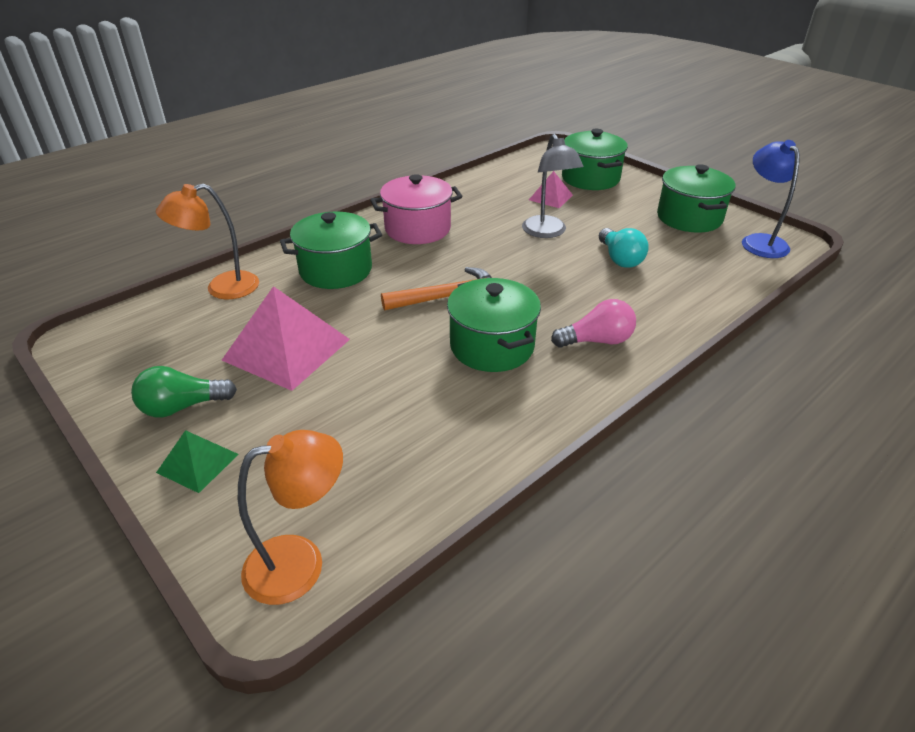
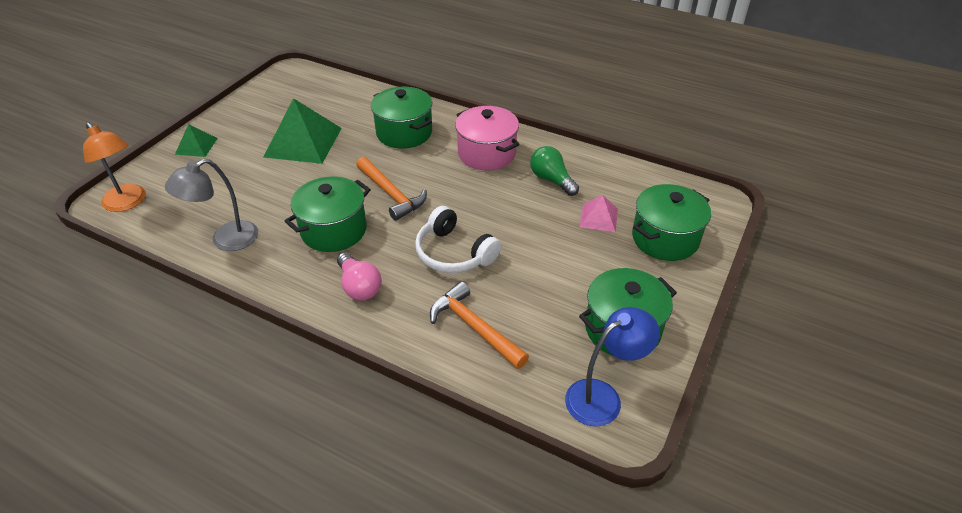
camera: 70 degrees right, 5 degrees up
(182, 407) = (240, 125): green light bulb -> green light bulb (551, 180)
(222, 288) = (361, 96): orange lamp -> none
(286, 349) = (303, 142): pink pyramid -> green pyramid
(547, 232) = (525, 228): grey lamp -> grey lamp (226, 240)
(567, 275) = (453, 253): none -> white headphones
(620, 259) = (500, 283): turquoise light bulb -> none
(674, 282) = (475, 328): none -> orange hammer

